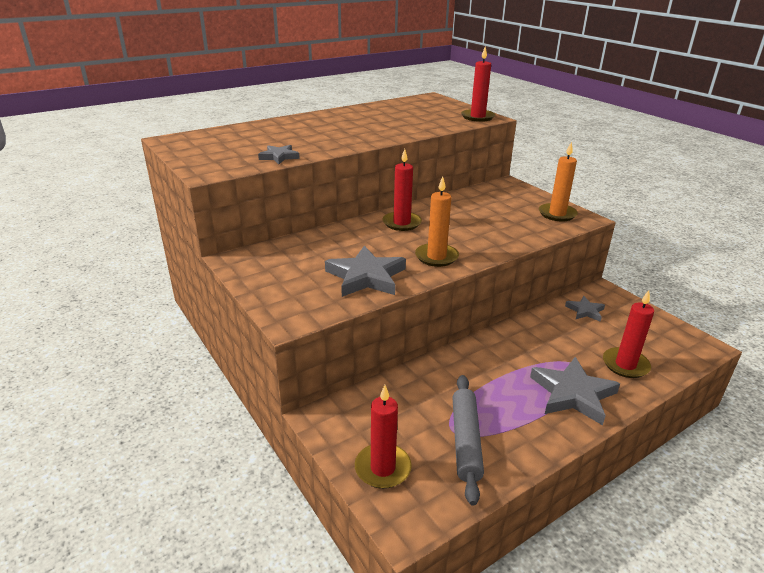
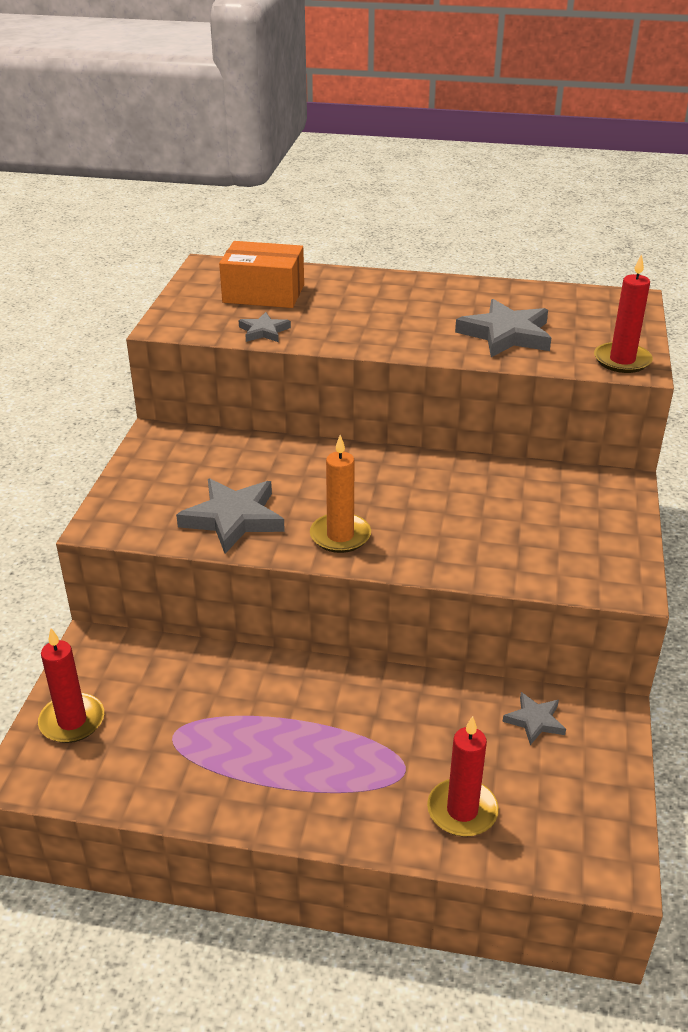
camera: 45 degrees right, 5 degrees up
(239, 142) = (263, 293): none -> orange box
(402, 223) = (379, 474): red candle -> none
(465, 441) = (168, 752): grey rolling pin -> none
(557, 214) = (600, 561): orange candle -> none
(573, 394) = (343, 792): grey star -> grey star (506, 334)

